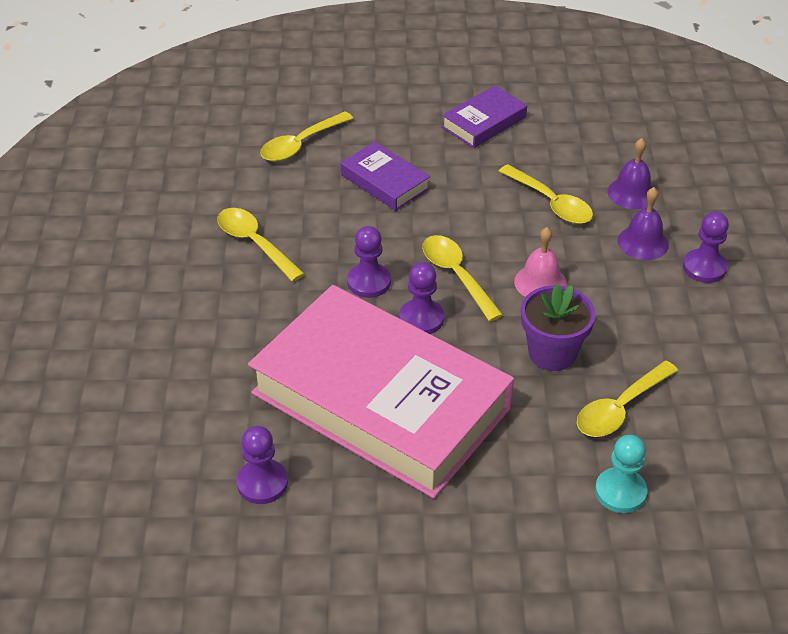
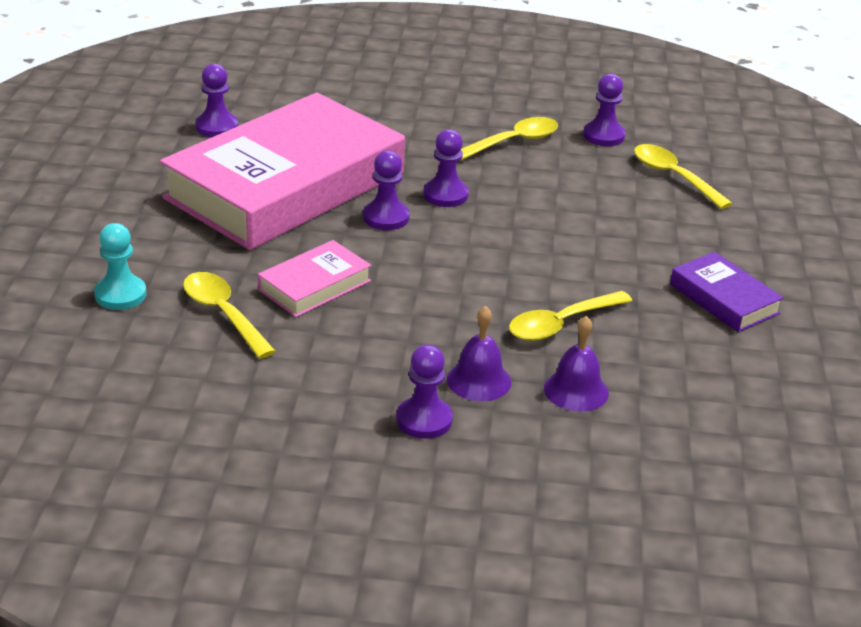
camera: 95 degrees right, 10 degrees down
(231, 185) = (603, 136): none -> purple pawn
(385, 182) = (606, 219): purple book -> none
(456, 275) = (445, 245): yellow spoon -> none
(540, 282) = (423, 295): pink bell -> none
(552, 353) = (314, 285): purple flower pot -> pink book

